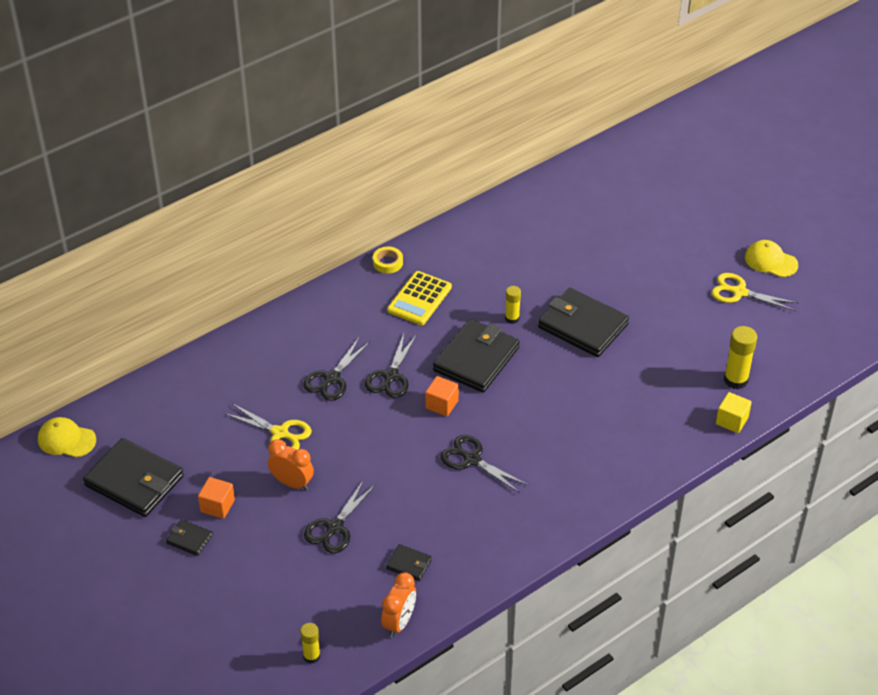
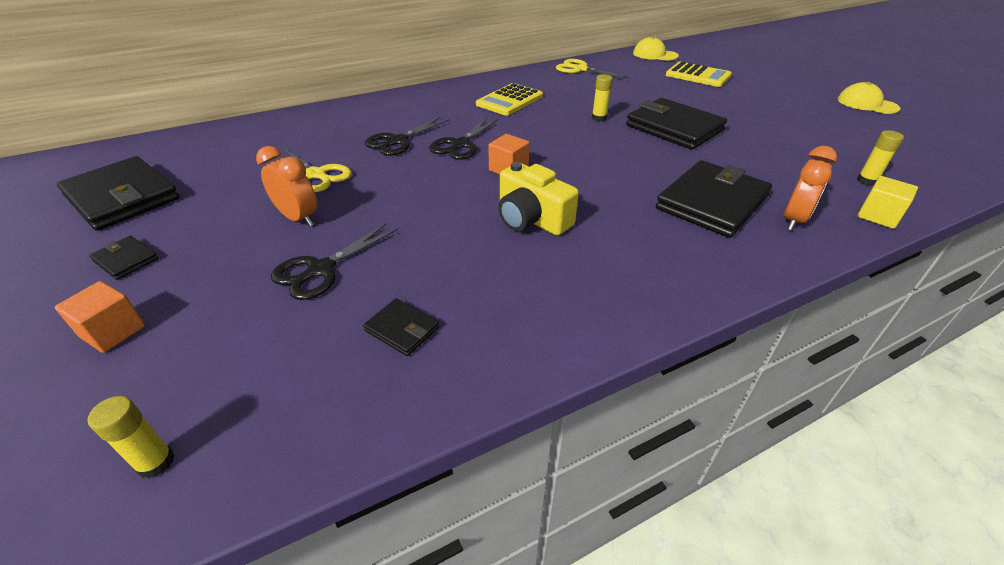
camera: 10 degrees right, 5 degrees down
(66, 439) = (92, 159): yellow cap -> yellow cap (654, 55)
(217, 506) = (192, 230): orange cube -> orange cube (113, 331)
(388, 263) = (488, 80): yellow tape -> none
(399, 622) = (345, 422): orange clock -> orange clock (793, 220)
(472, 460) = (531, 219): black scissors -> yellow camera
(476, 359) = (556, 140): black wallet -> black wallet (711, 203)
(611, 225) = (698, 75): none -> yellow calculator
(735, 380) = (867, 181): yellow glue stick -> yellow glue stick, size x0.62
(739, 292) = (842, 120): yellow scissors -> yellow scissors (580, 69)

